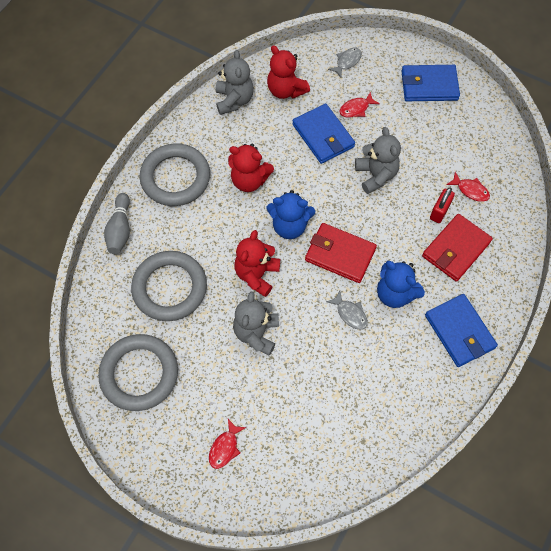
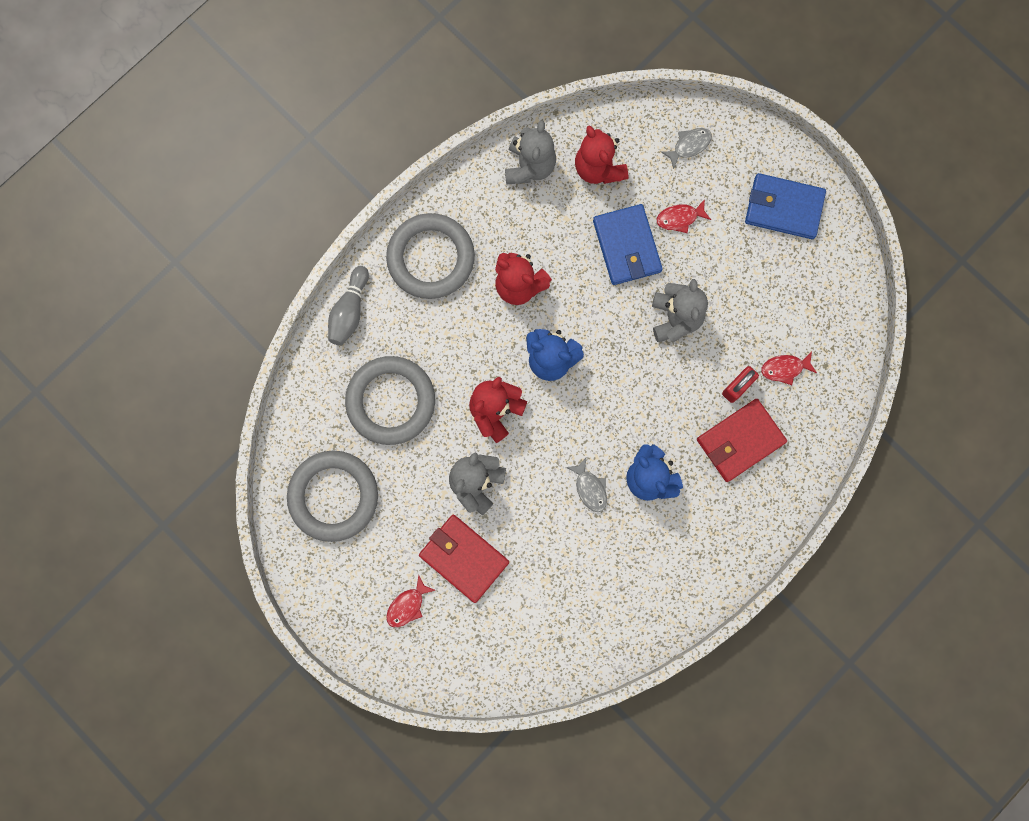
camera: 15 degrees right, 15 degrees up
(340, 254) = (600, 411): red wallet -> red wallet (464, 558)
(459, 332) = (709, 544): blue wallet -> none
(470, 190) = (785, 368): red fish -> red fish turned 120 degrees clockwise

